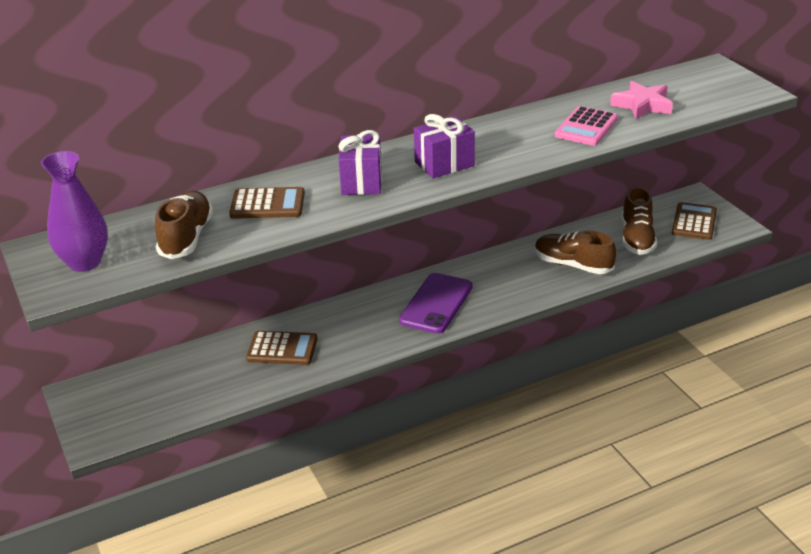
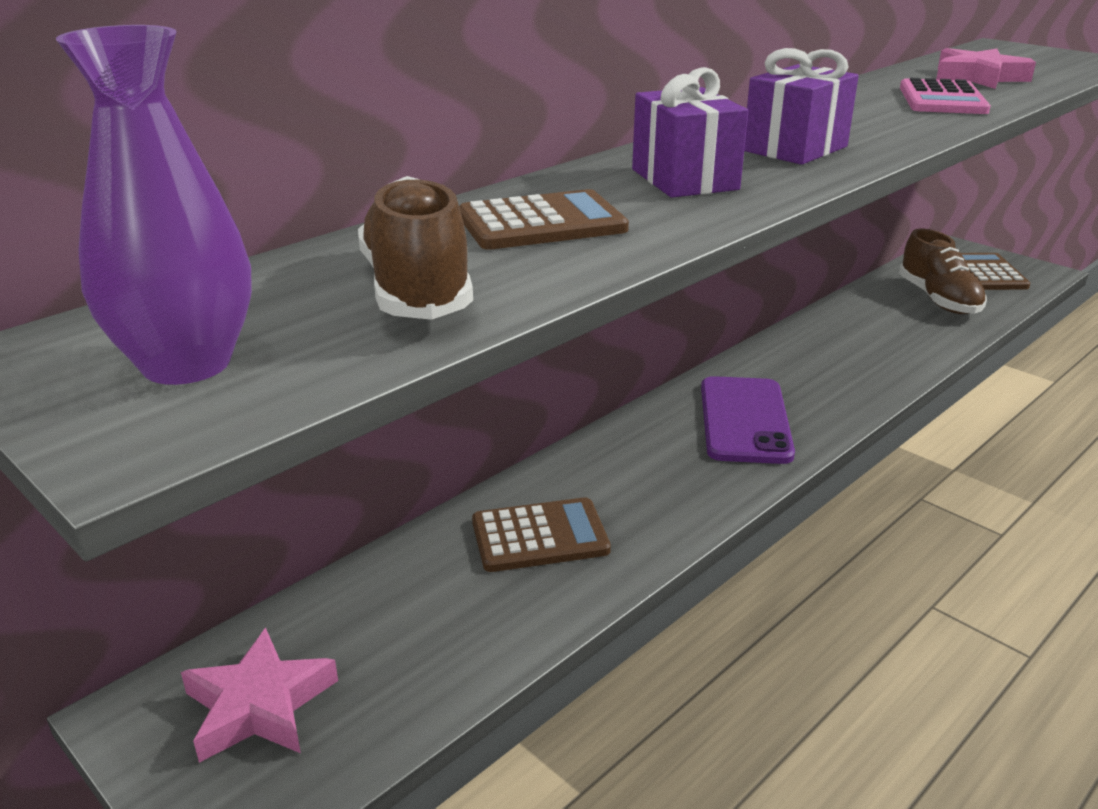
camera: 20 degrees left, 5 degrees down
(122, 399) = (259, 705): none -> pink star
(573, 265) = (890, 341): brown shoe -> none

